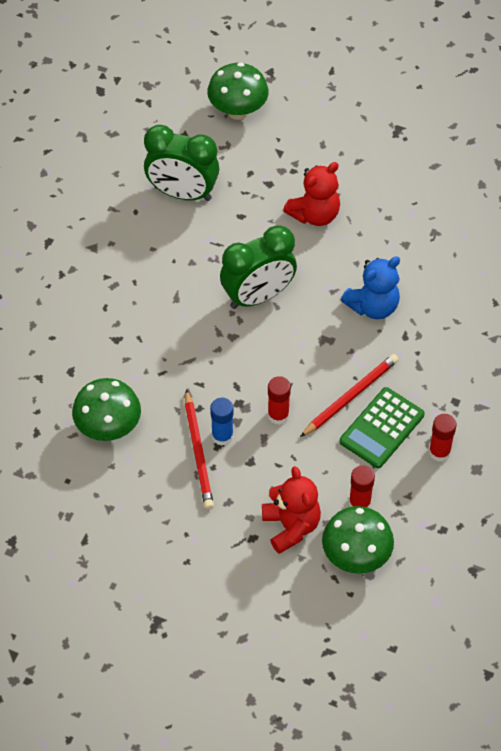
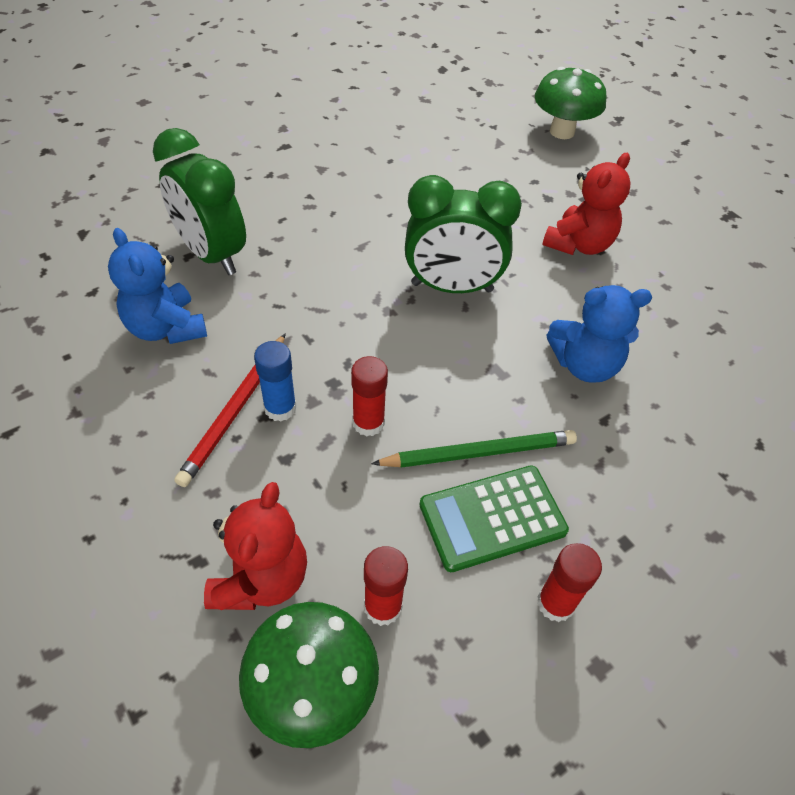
camera: 30 degrees right, 5 degrees down
(108, 428) = (166, 328): green mushroom -> blue teddy bear
(182, 193) = (450, 167): green clock -> green clock (212, 254)
(314, 214) = (579, 244): red teddy bear -> red teddy bear turned 45 degrees counterclockwise
(350, 396) = (479, 452): red pencil -> green pencil

